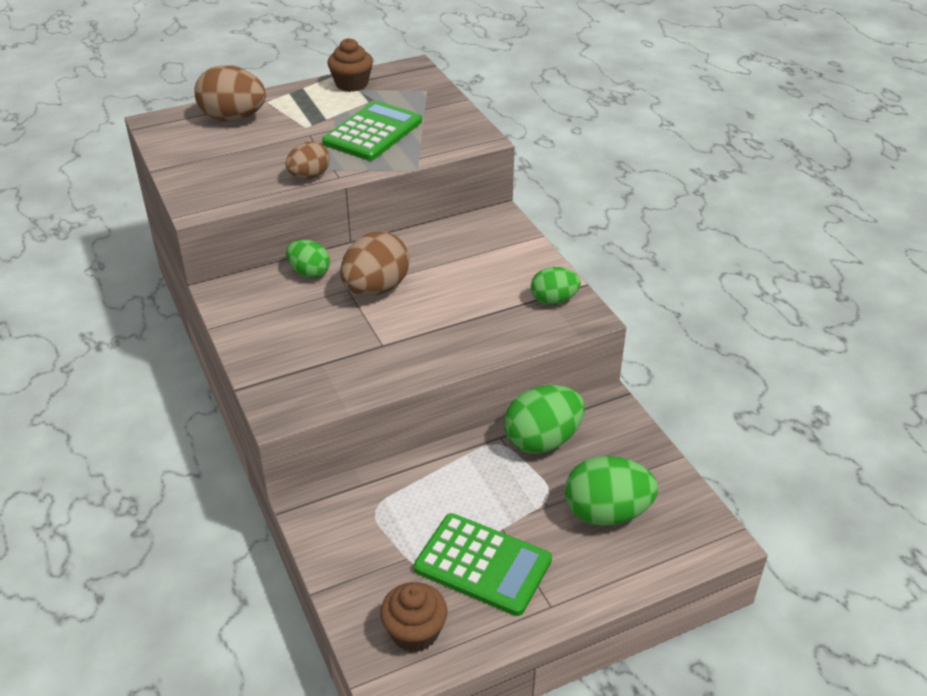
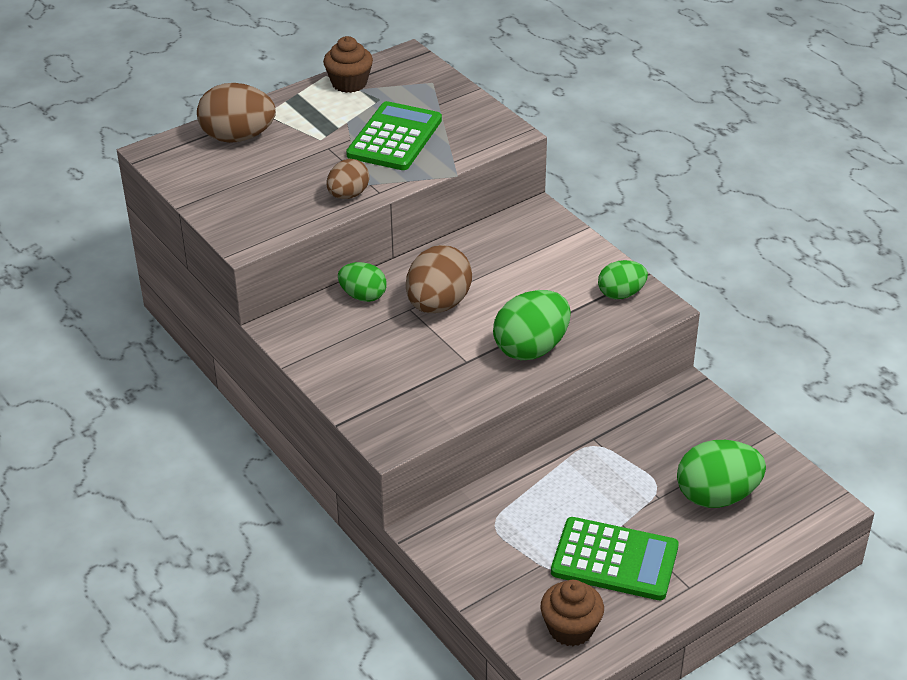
camera: 10 degrees left, 0 degrees up
(542, 440) = (635, 436): green egg -> green egg (531, 348)

